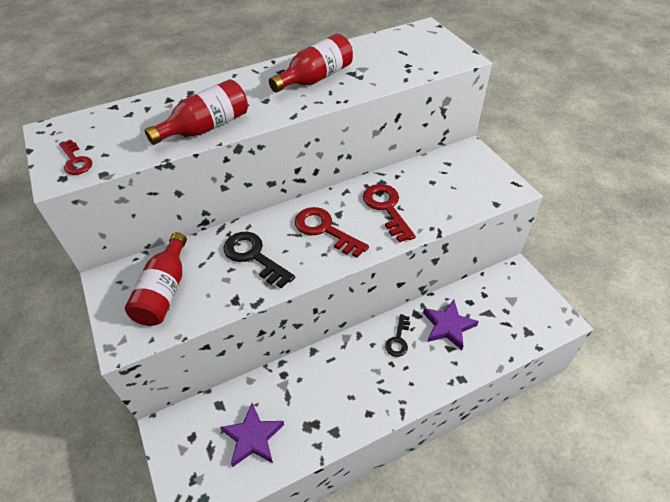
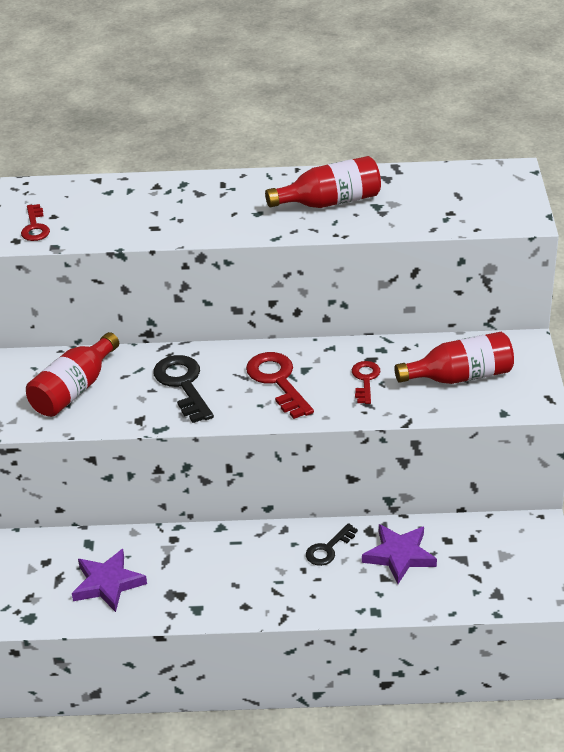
camera: 25 degrees right, 10 degrees down
(206, 127) = (177, 227): red bottle -> red bottle (460, 376)
(387, 208) = (365, 380): red key -> red key, size x0.61

